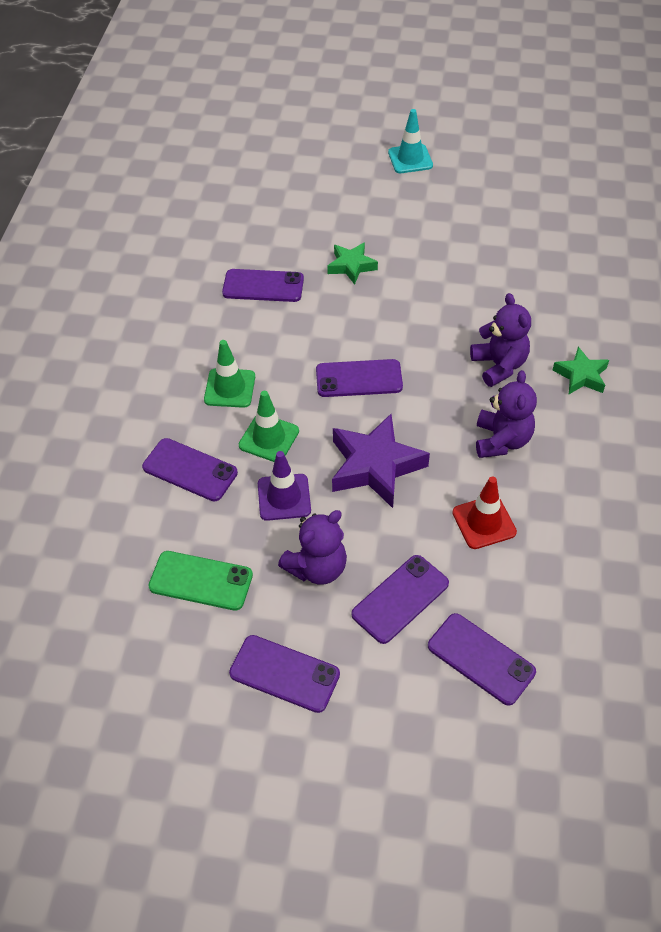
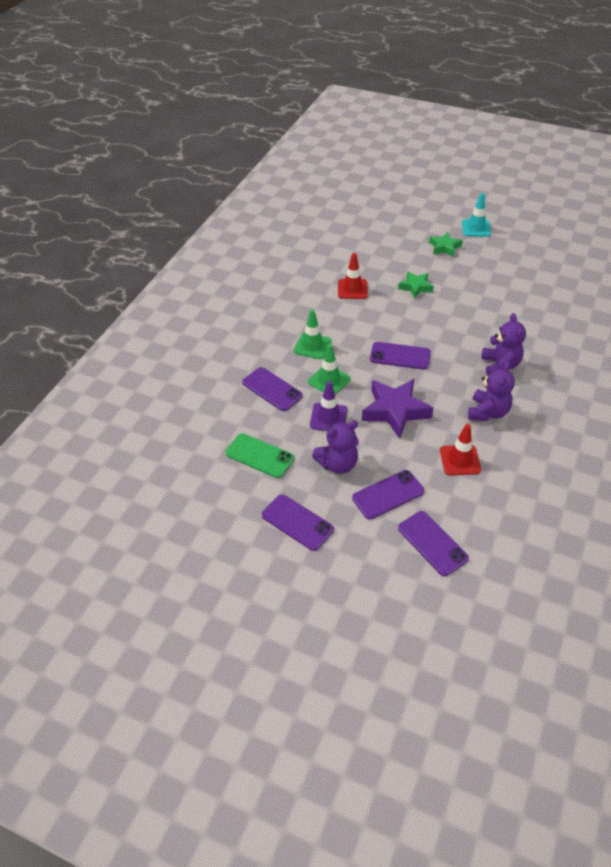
camera: 15 degrees right, 5 degrees down
(263, 286) = (352, 289): purple phone -> red traffic cone
(581, 375) = (557, 383): green star -> green star (444, 247)

